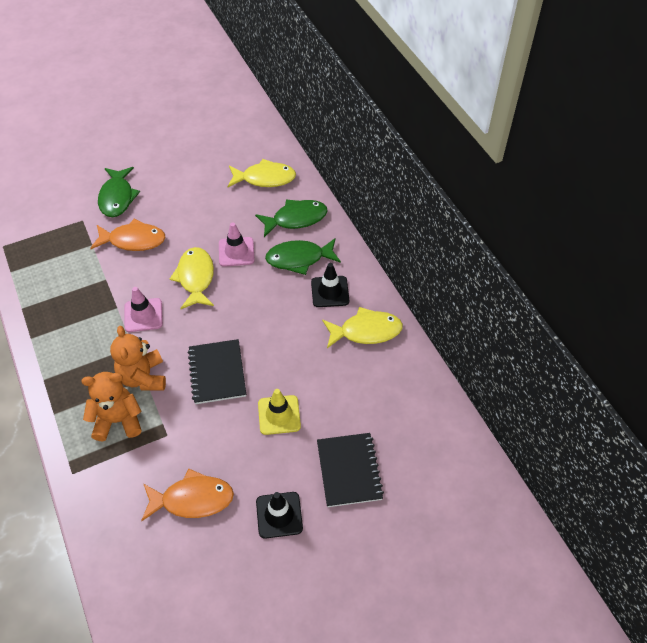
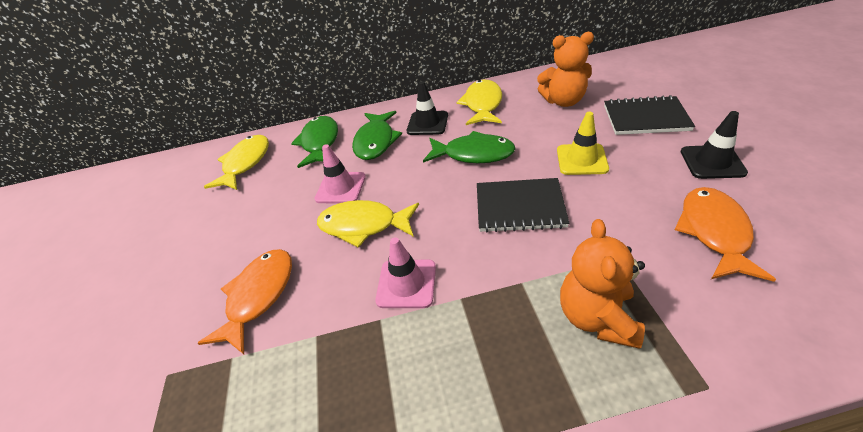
camera: 70 degrees left, 10 degrees down
(117, 197) = (157, 318): green fish -> green fish (473, 154)
(143, 377) = (519, 284): orange teddy bear -> orange teddy bear (563, 101)

